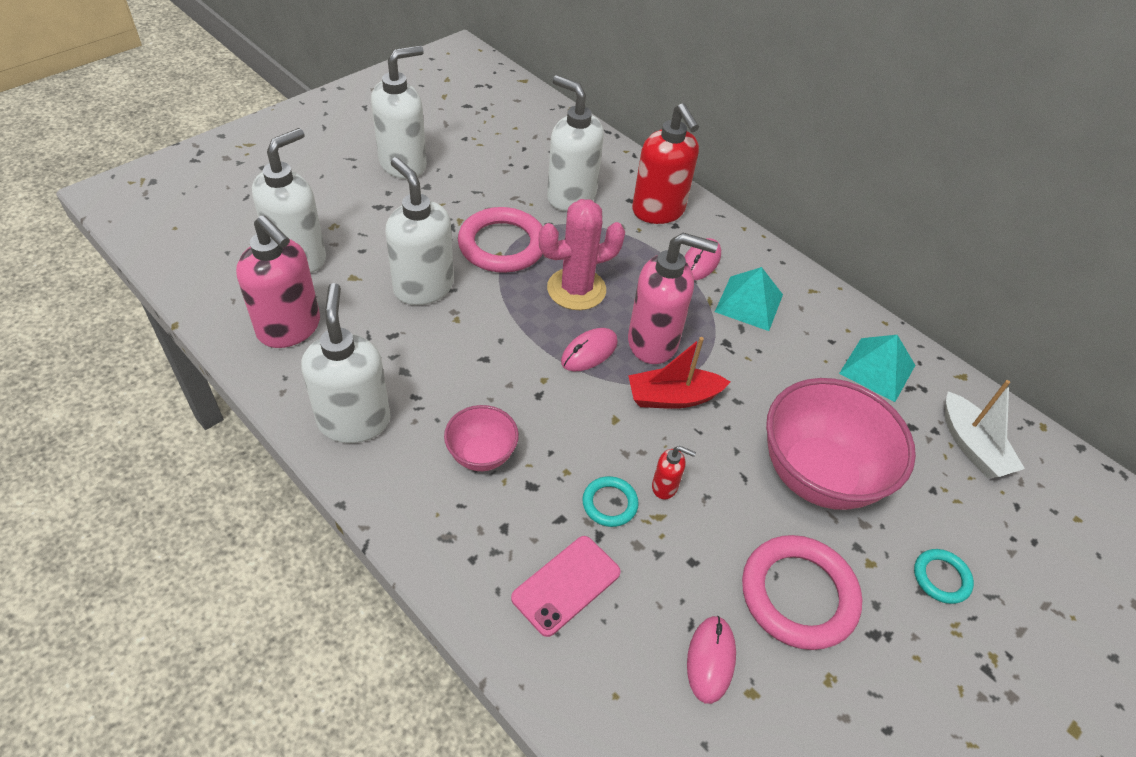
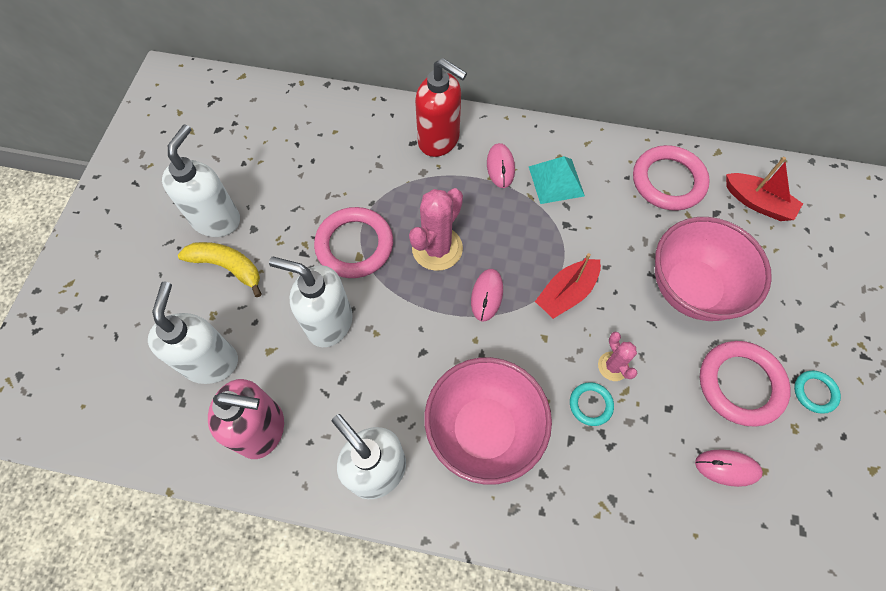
camera: 30 degrees left, 15 degrees up
(379, 200) = (227, 267): none -> yellow banana
(481, 454) = (484, 430): pink bowl -> pink bowl, size x1.97
(566, 585) = (611, 484): pink phone -> none
(570, 196) = (368, 167): white soap dispenser -> none
(653, 342) = (521, 257): pink soap dispenser -> none
(665, 487) = (613, 366): red soap dispenser -> pink cactus
(710, 660) = (727, 468): pink mouse -> pink mouse turned 60 degrees counterclockwise
(877, 369) = (668, 181): turquoise pyramid -> pink ring
(941, 578) = (803, 312): turquoise ring -> turquoise ring (815, 392)
(972, 446) = (757, 203): white boat -> red boat

